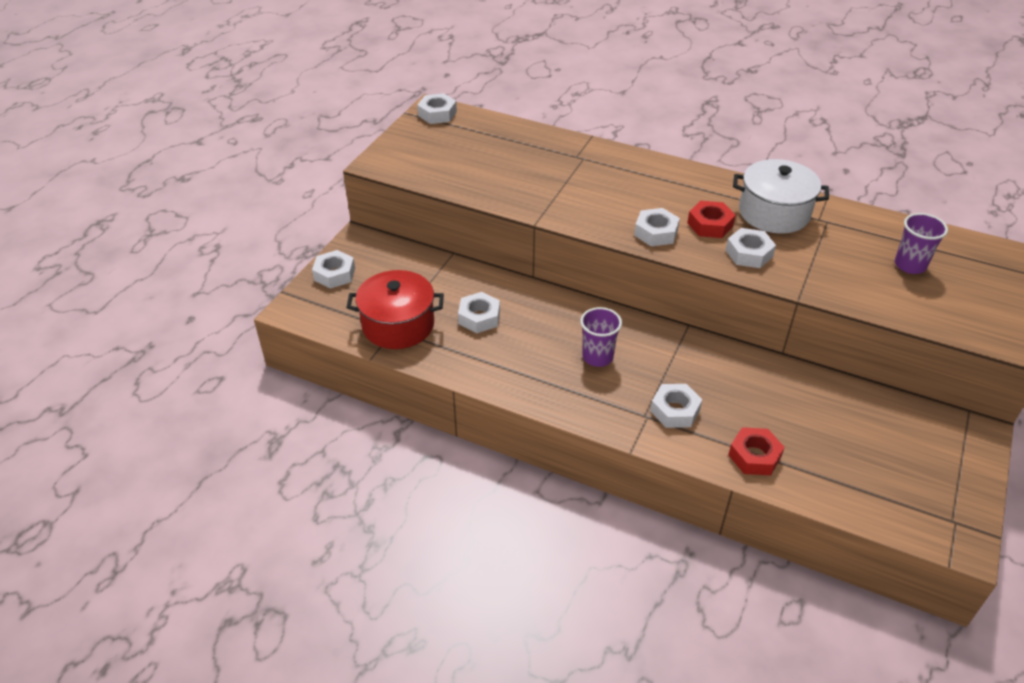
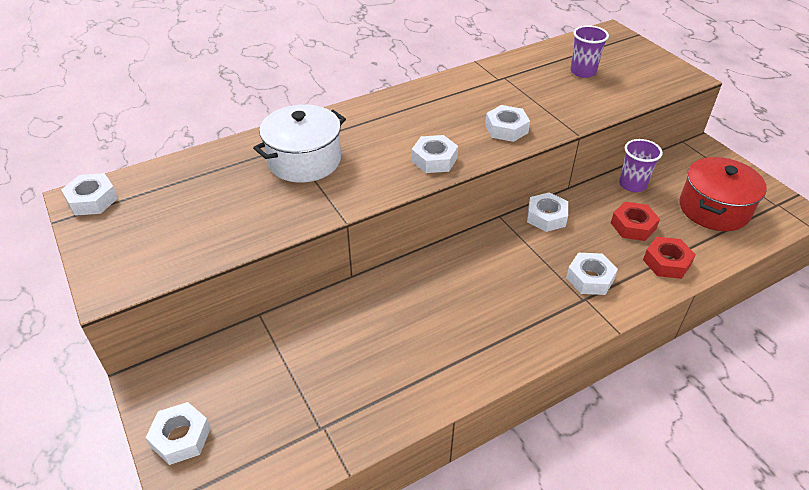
camera: 55 degrees left, 0 degrees up
(398, 325) = (320, 419): red pot -> red pot (713, 209)
(479, 317) = (370, 345): white nut -> white nut (546, 217)
(597, 357) = (493, 290): purple cup -> purple cup (632, 185)
(710, 225) = (453, 128): red nut -> red nut (633, 226)
(774, 213) = (471, 93): white pot -> white pot (304, 160)

